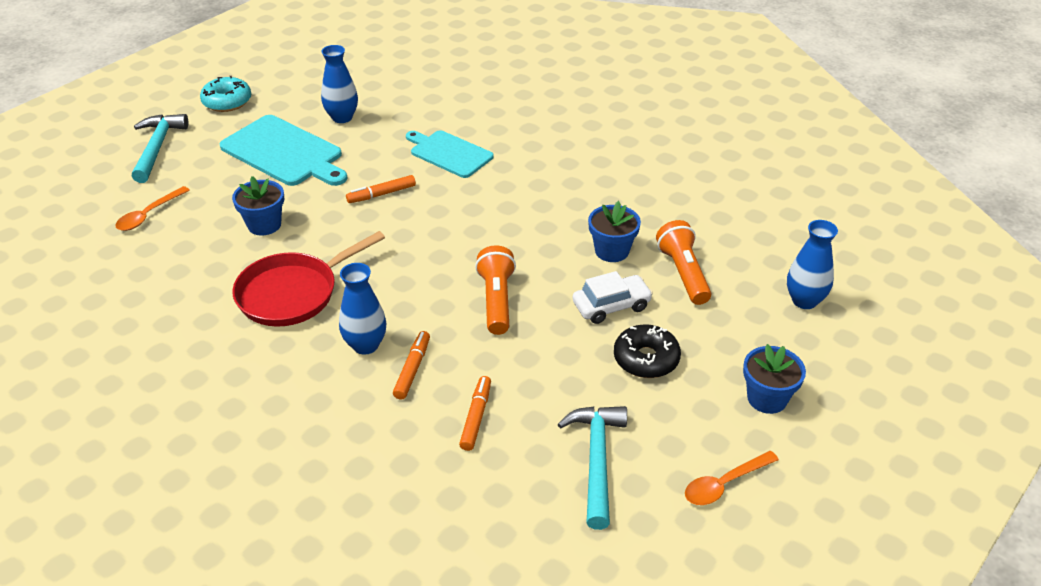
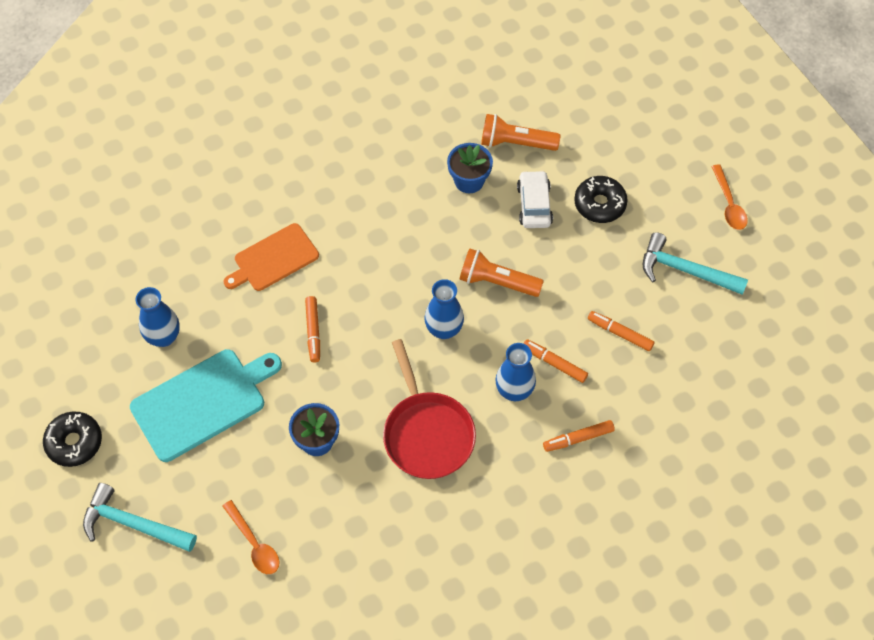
camera: 70 degrees left, 20 degrees up
(227, 102) = (74, 442): turquoise donut -> black donut
(321, 412) = (578, 438): none -> orange marker
(449, 153) = (273, 259): turquoise cutting board -> orange cutting board
(767, 398) = (663, 147): blue flower pot -> none
(804, 301) = (576, 80): blue vase -> blue vase (444, 329)

